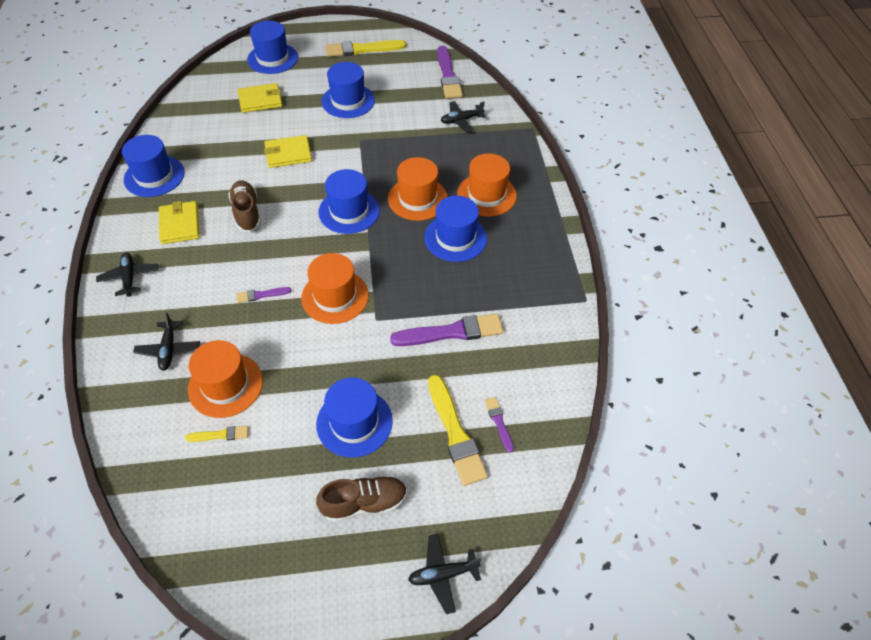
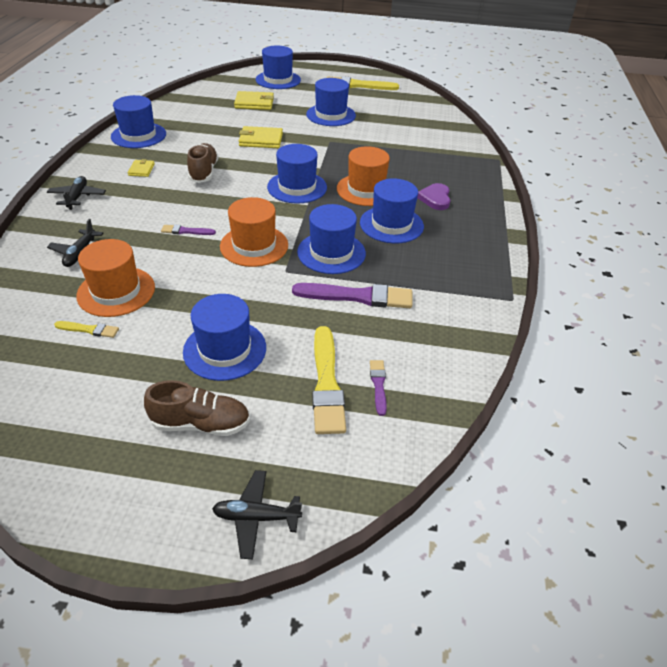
camera: 15 degrees right, 10 degrees down
(180, 224) = (141, 170): yellow wallet -> yellow wallet, size x0.58
(410, 286) = (331, 252): none -> blue hat
(448, 75) = (429, 112): purple brush -> none
(461, 120) = (430, 143): black plane -> none
(486, 195) = (435, 198): orange hat -> purple heart

